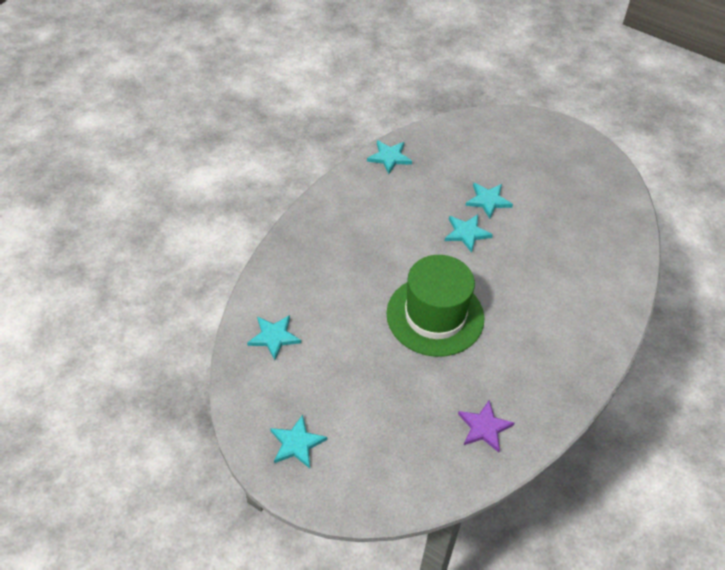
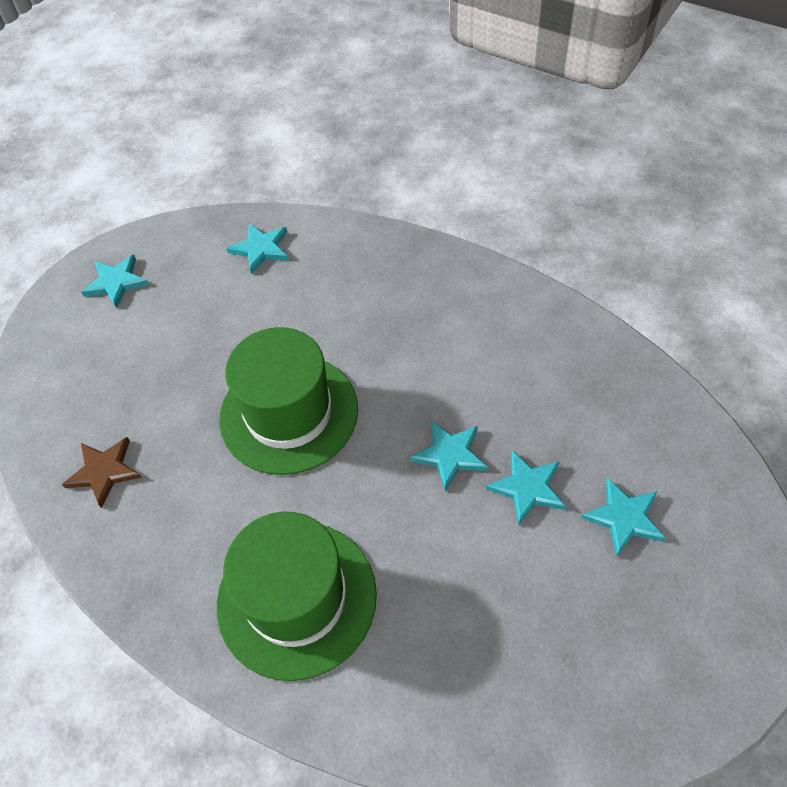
camera: 95 degrees right, 5 degrees up
(389, 157) = (598, 348): turquoise star -> turquoise star (624, 517)
(484, 427) = (104, 471): purple star -> brown star
(566, 310) = (297, 598): none -> green hat

